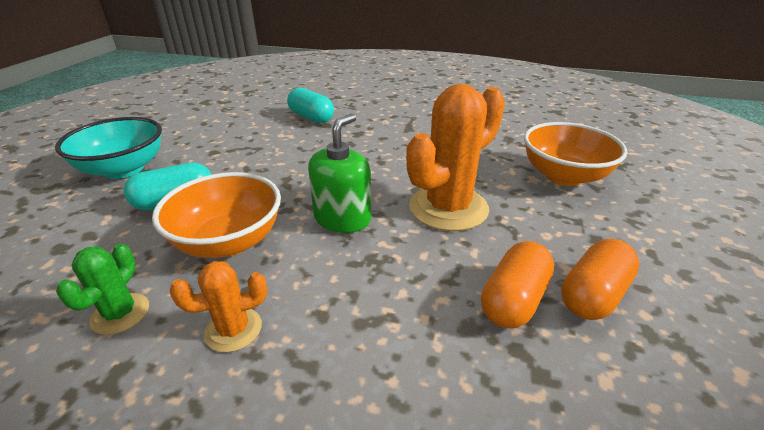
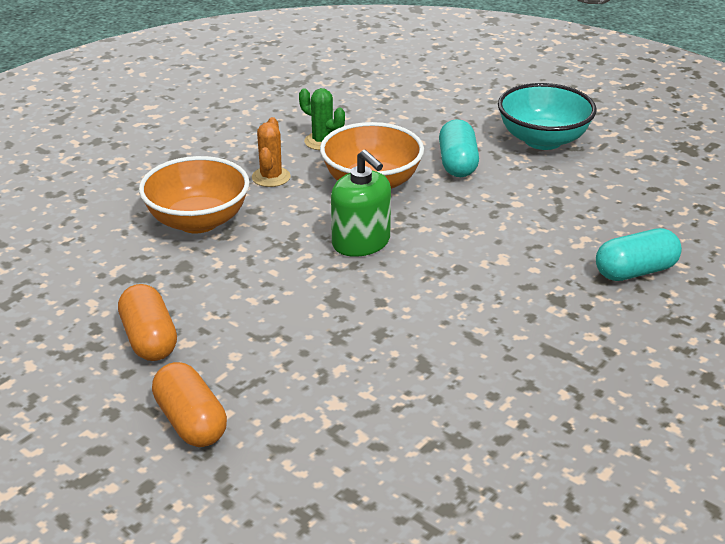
camera: 115 degrees right, 0 degrees up
(448, 208) = (328, 310): orange cactus -> none
(514, 300) = (185, 296): orange capsule -> orange capsule (191, 422)
(564, 176) = (321, 434): orange bowl -> orange bowl (198, 221)

